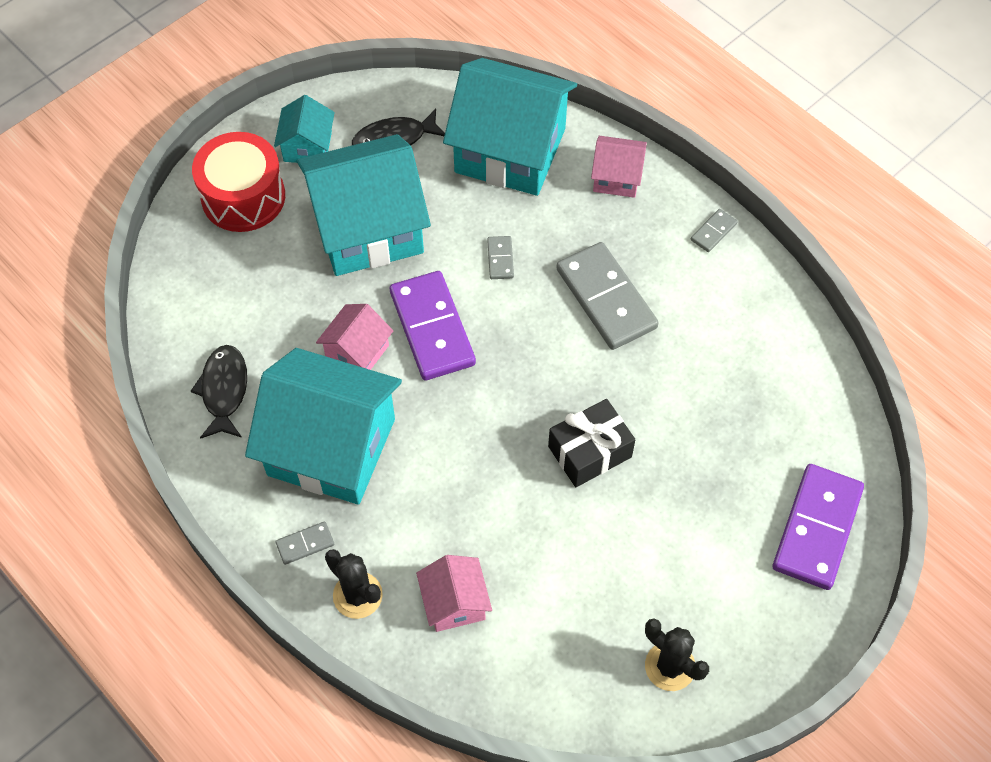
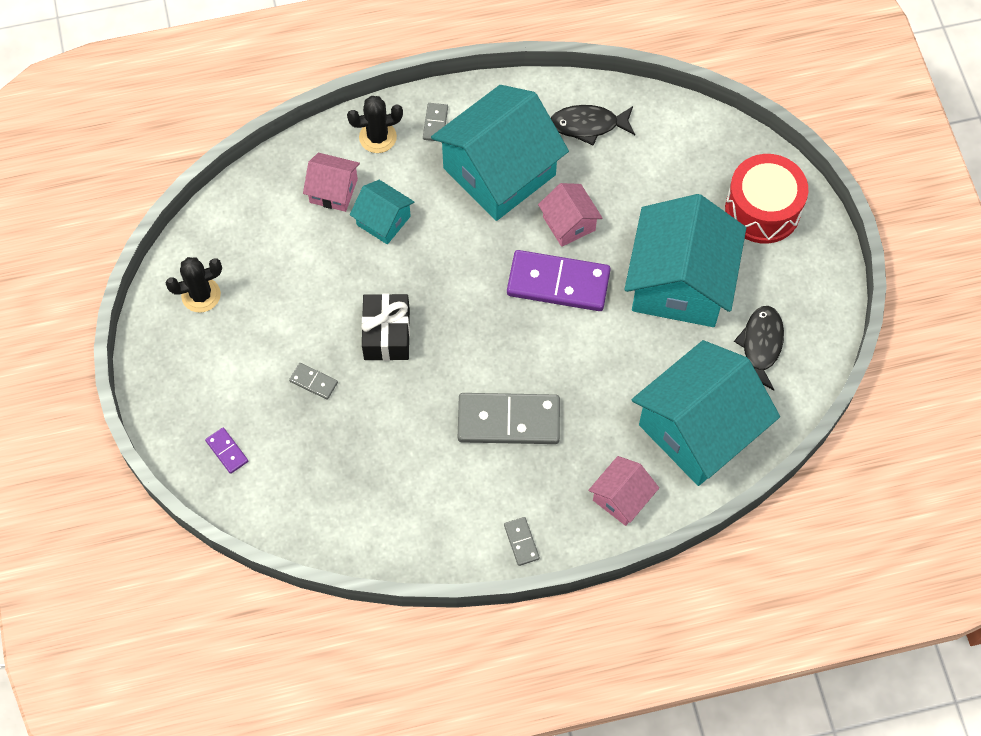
camera: 120 degrees right, 5 degrees up
(224, 390) = (588, 125): black fish -> black fish turned 150 degrees clockwise
(307, 146) = (790, 277): turquoise house -> turquoise house (383, 220)
(500, 259) = (593, 363): grey domino -> grey domino (313, 382)
(816, 528) = (227, 451): purple domino -> purple domino, size x0.44

